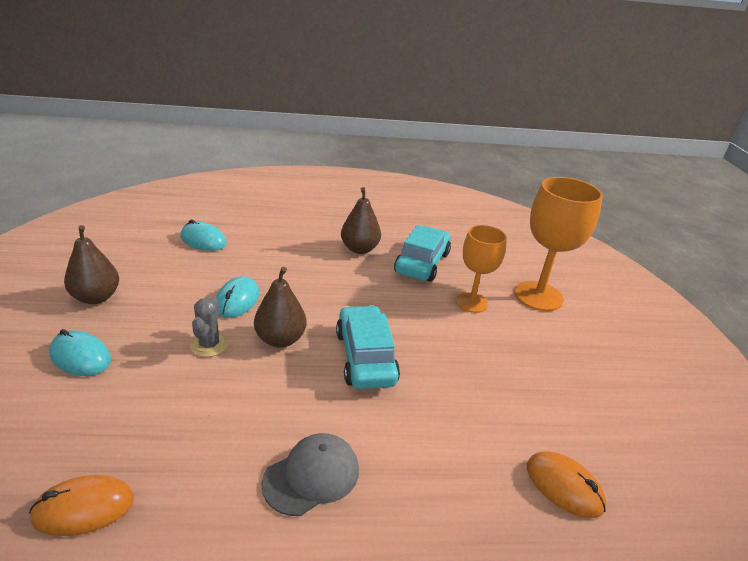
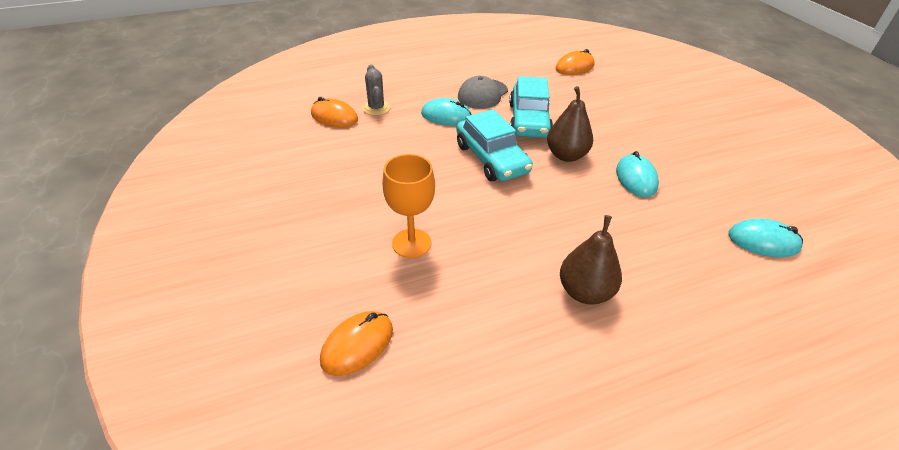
camera: 165 degrees right, 10 degrees up
(80, 357) = (675, 114): turquoise mouse -> turquoise mouse (446, 116)
(96, 297) = (738, 151): brown pear -> none
(209, 345) = (611, 139): grey cactus -> grey cactus (376, 108)
(422, 263) = (491, 292): turquoise car -> turquoise car (529, 120)
(513, 262) = (357, 345): none -> orange mouse
(538, 296) = (326, 280): orange goblet -> none

